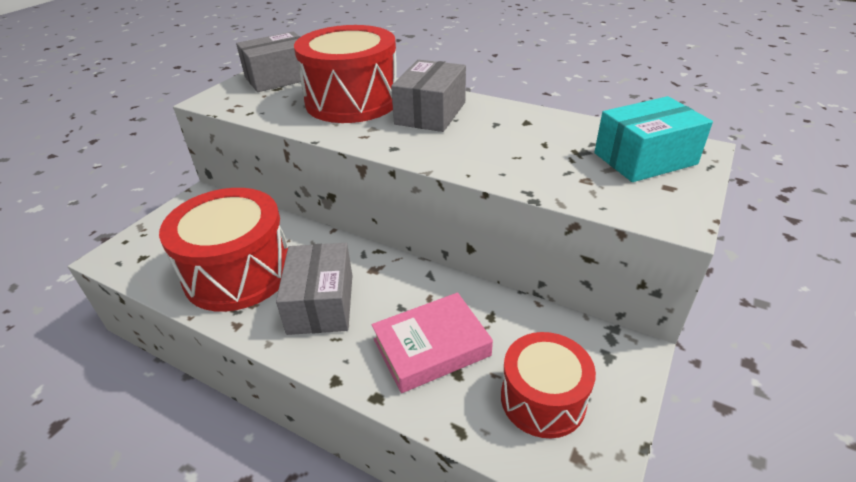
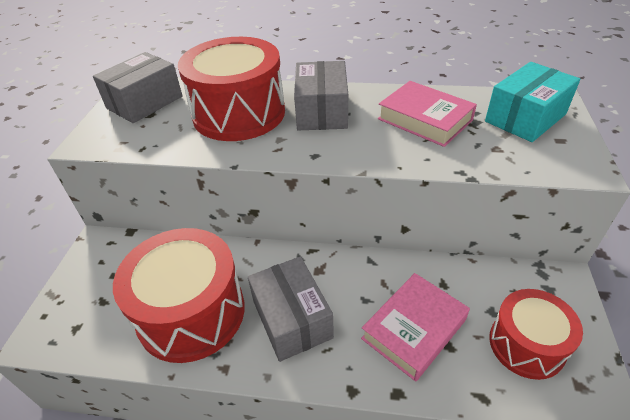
camera: 20 degrees left, 5 degrees up
(529, 139) = (425, 119): none -> pink book

